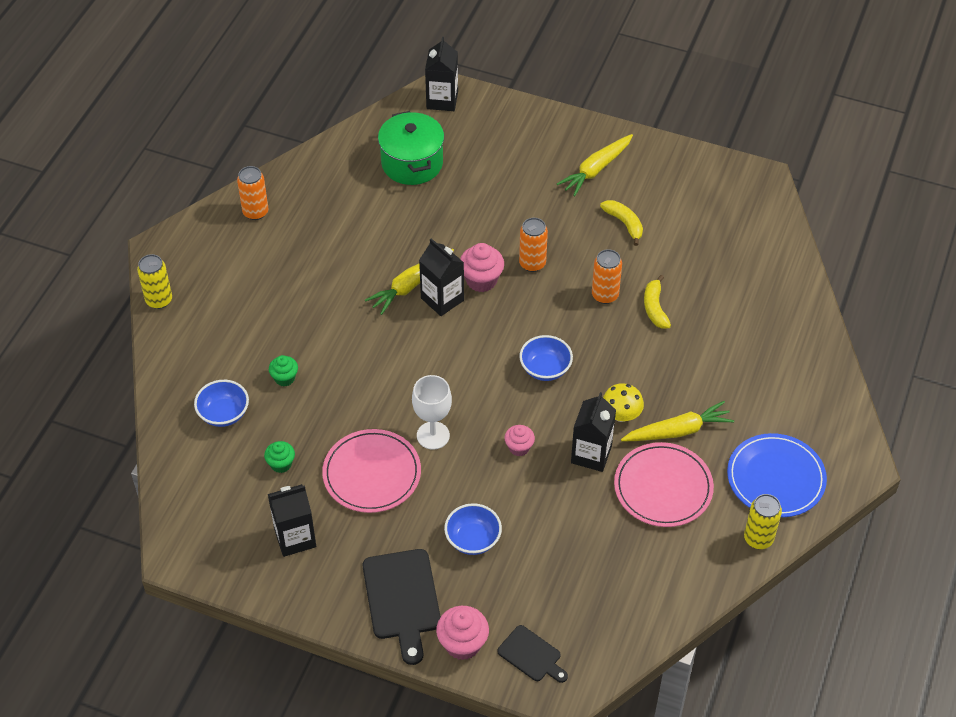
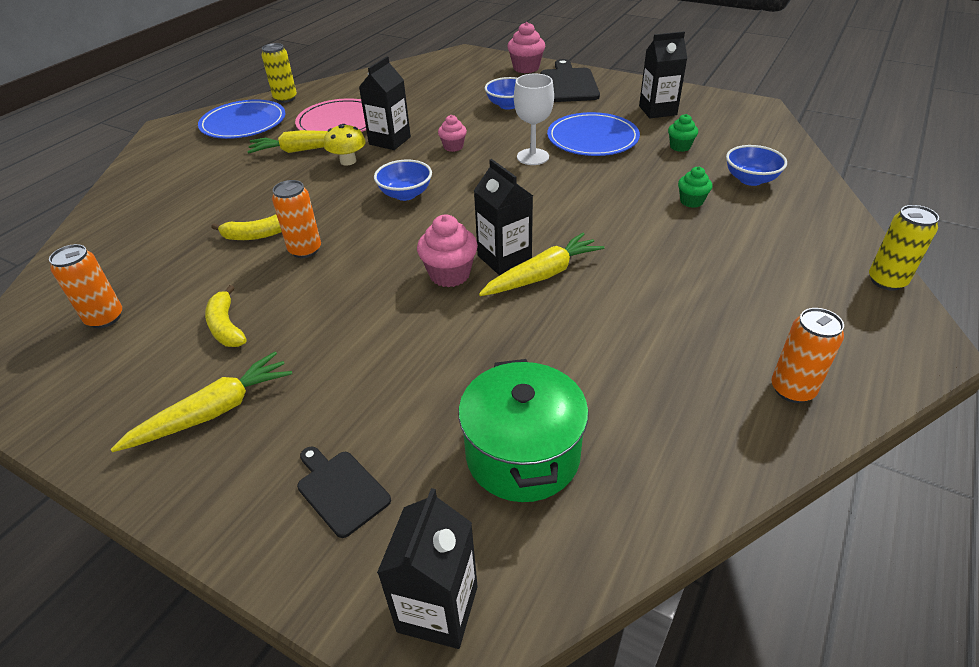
camera: 170 degrees left, 10 degrees down
(372, 473) = (592, 138): pink plate -> blue plate
(531, 655) = (479, 63): black cutting board -> black cutting board (341, 490)
(532, 263) = (377, 288): orange can -> orange can (105, 318)
(655, 308) = (256, 235): yellow banana -> yellow banana turned 75 degrees clockwise

